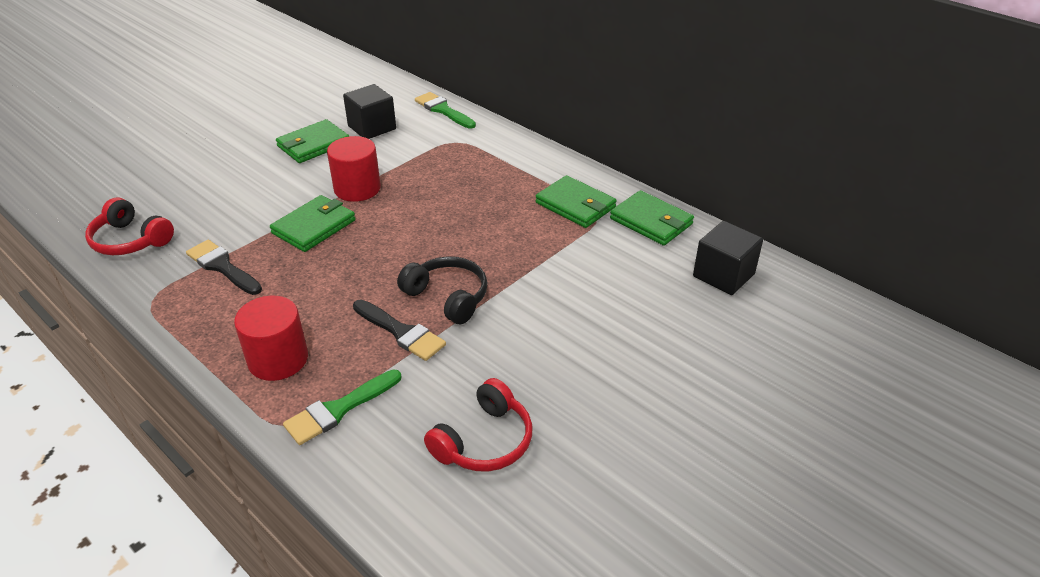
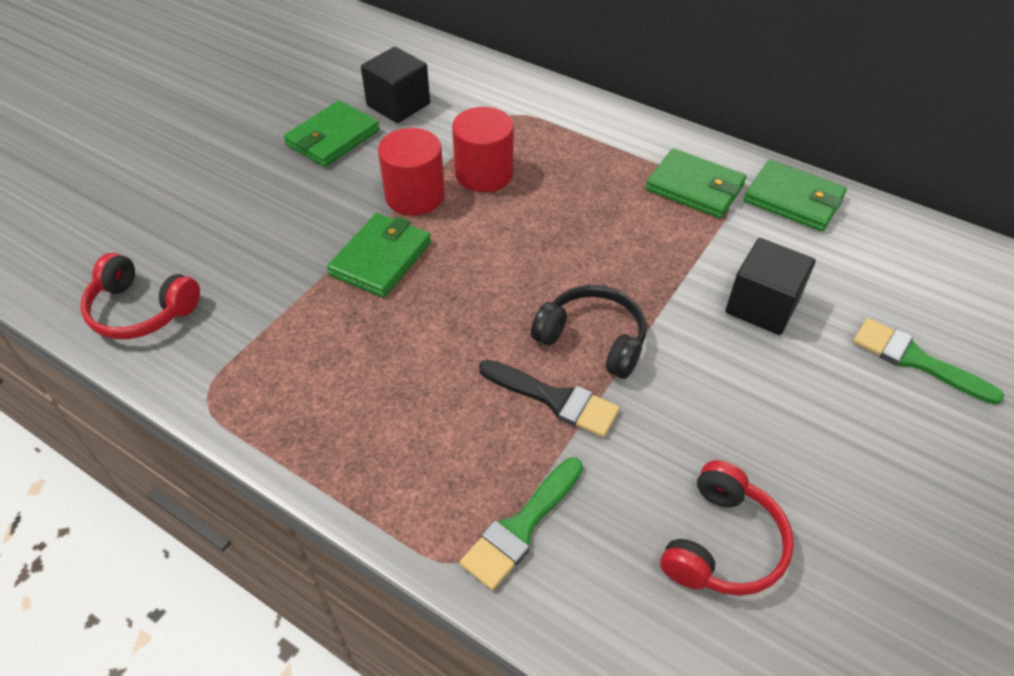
camera: 10 degrees left, 10 degrees up
(222, 267) = (283, 334): black brush -> none
(278, 359) = (412, 464): red cylinder -> red cylinder (484, 174)
(443, 110) = (478, 70): green brush -> green brush (915, 360)
(723, 275) = (907, 264): black cube -> black cube (762, 306)

